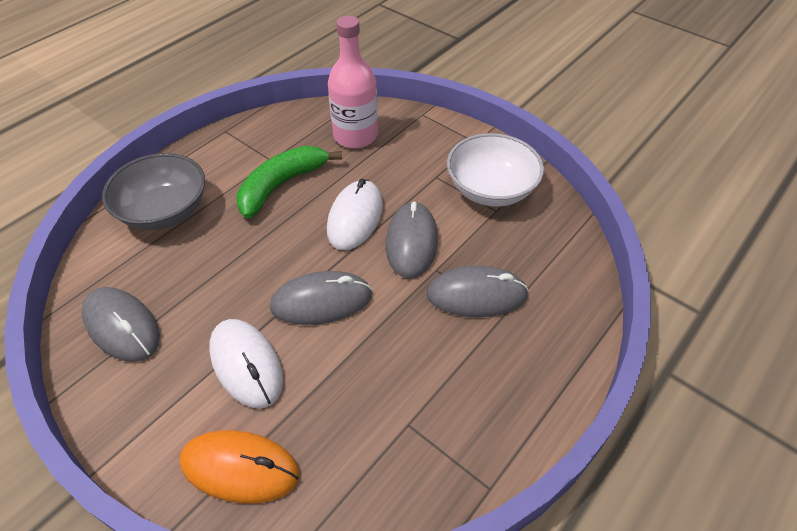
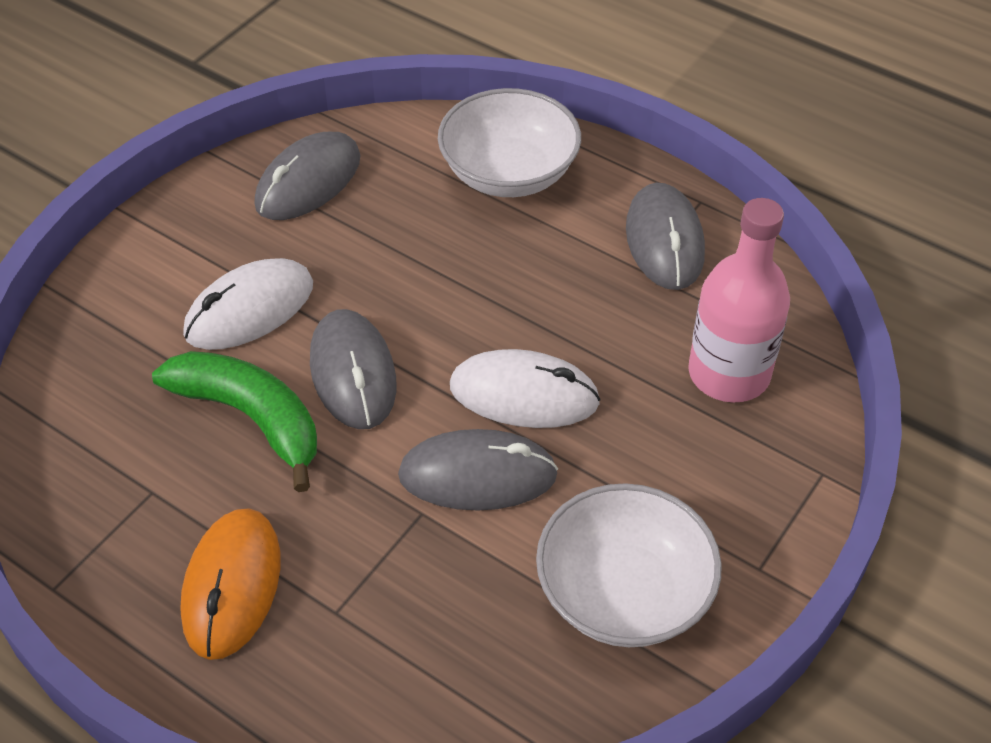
camera: 85 degrees right, 0 degrees up
(164, 211) = (509, 173): grey bowl -> white bowl
(240, 468) = (110, 329): orange mouse -> orange mouse (232, 585)
(281, 185) = (583, 292): green banana -> green banana (251, 418)
(476, 295) = (371, 571): grey mouse -> grey mouse (664, 241)

